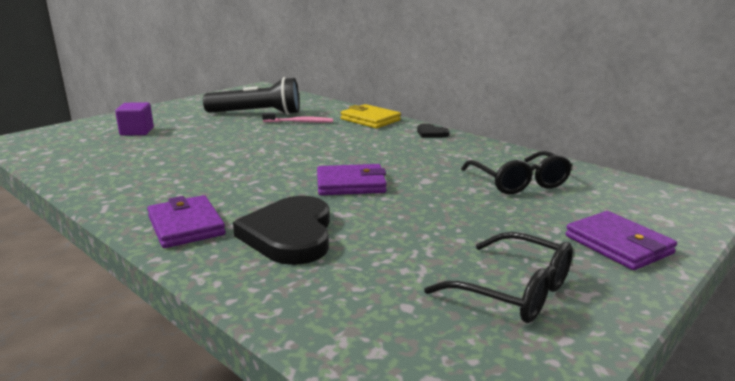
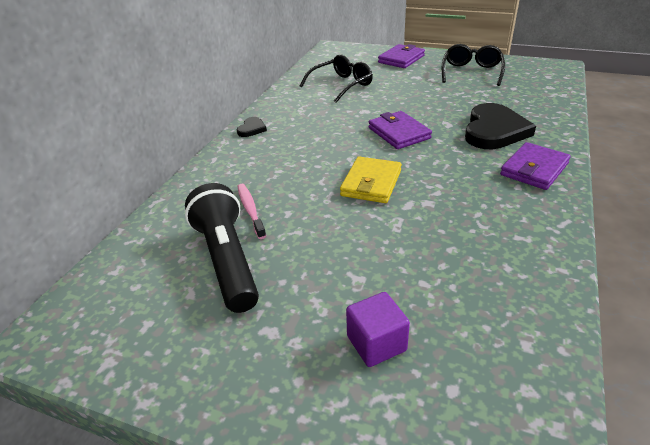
camera: 110 degrees left, 15 degrees up
(290, 235) = (494, 130): black heart -> black heart turned 45 degrees counterclockwise
(370, 120) = (220, 168): yellow wallet -> yellow wallet (371, 183)

